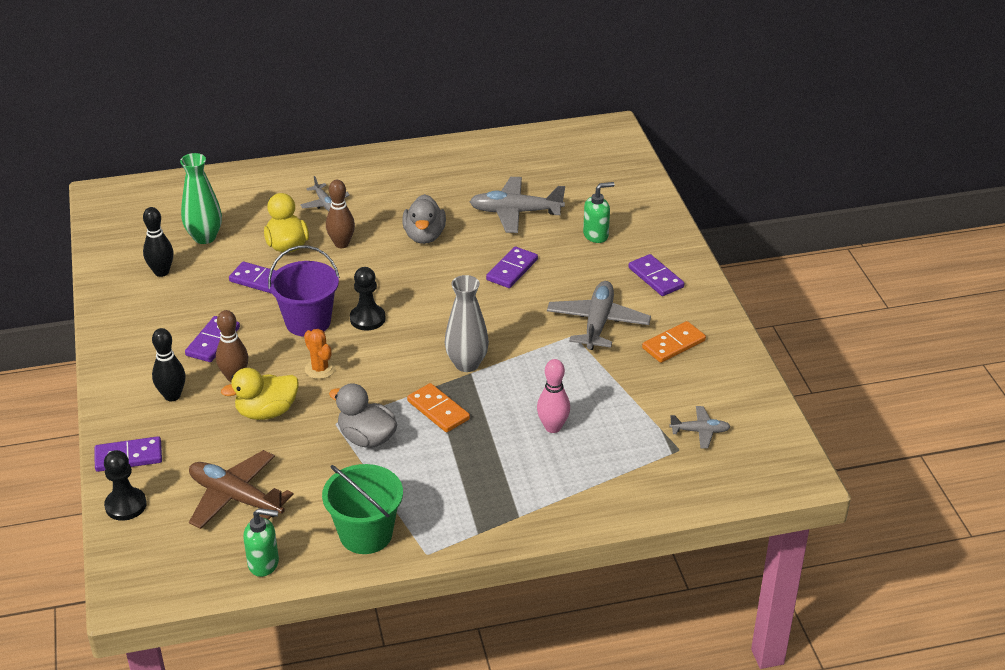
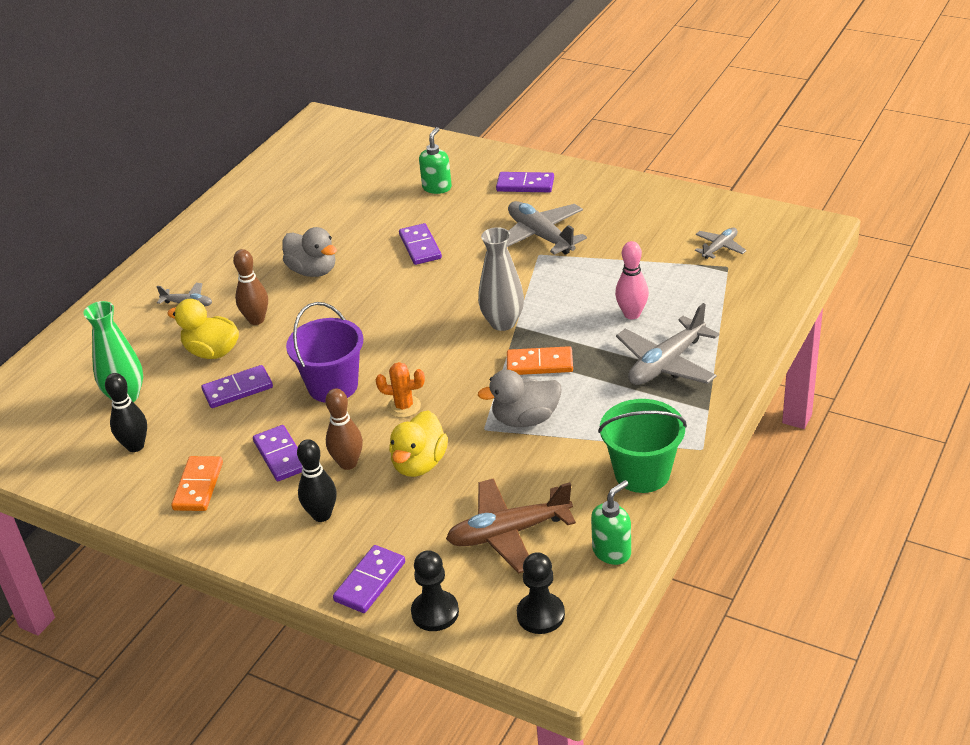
camera: 45 degrees left, 0 degrees up
(367, 319) = (375, 350): black pawn -> black pawn (540, 615)
(515, 212) = (352, 212): grey plane -> grey plane (666, 363)
(673, 344) = (610, 213): orange domino -> orange domino (198, 486)

